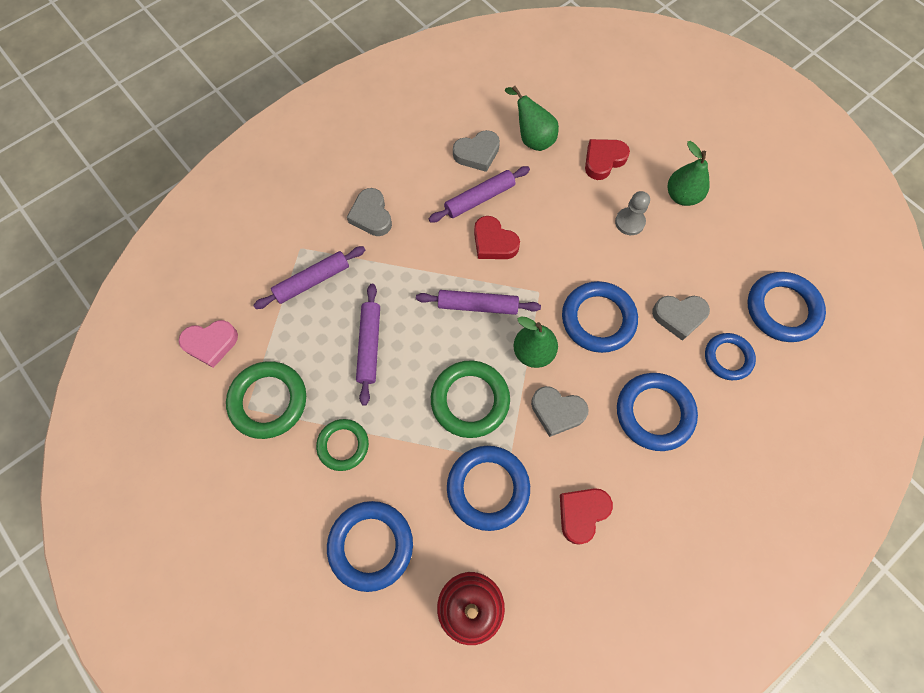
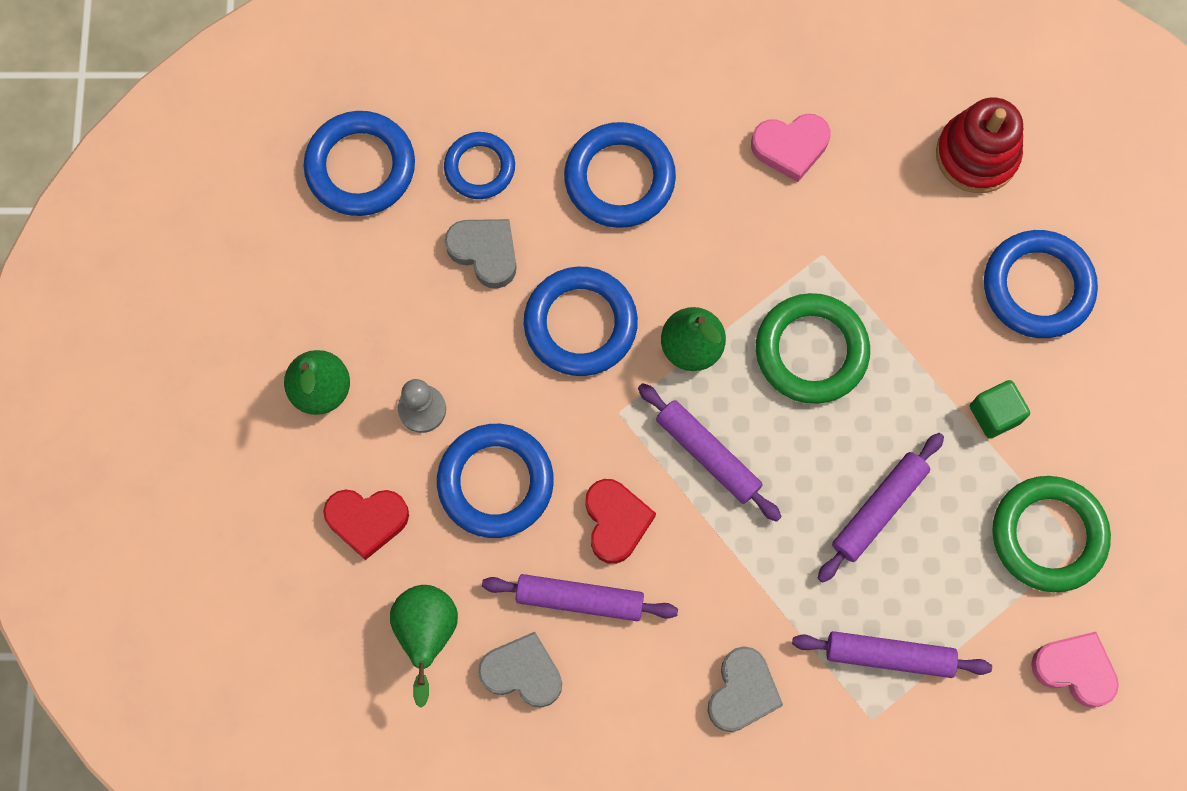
camera: 140 degrees left, 5 degrees up
(343, 445) = (994, 414): green ring -> green cube
(488, 488) = (868, 246): blue ring -> blue ring (495, 482)
(557, 411) = (724, 262): grey heart -> none
(582, 513) = (790, 147): red heart -> pink heart

